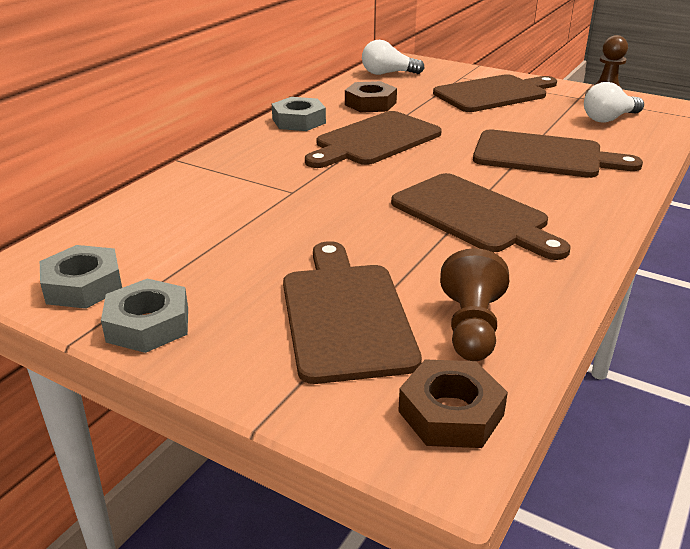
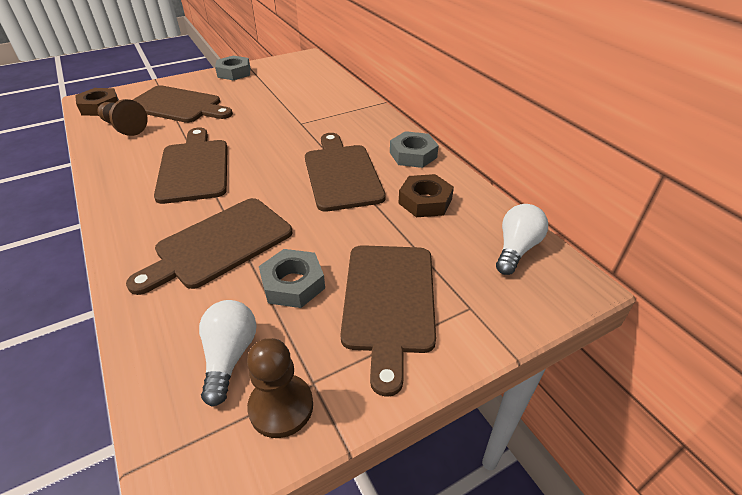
camera: 120 degrees right, 10 degrees up
(83, 285) = (278, 66): grey nut -> grey nut (293, 284)
(474, 215) = (194, 168): brown cutting board -> brown cutting board turned 90 degrees clockwise

